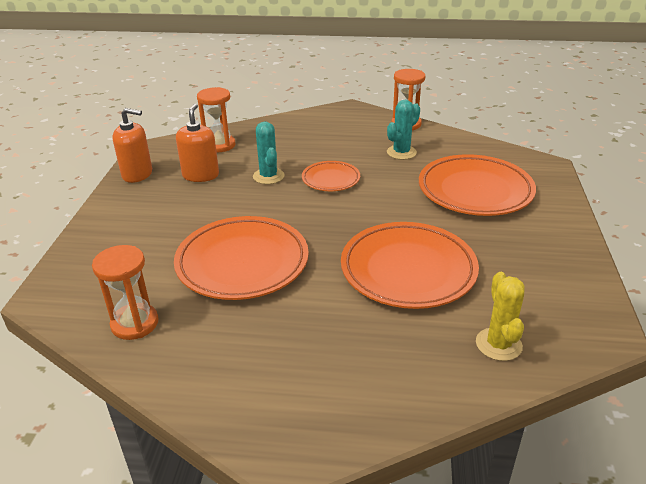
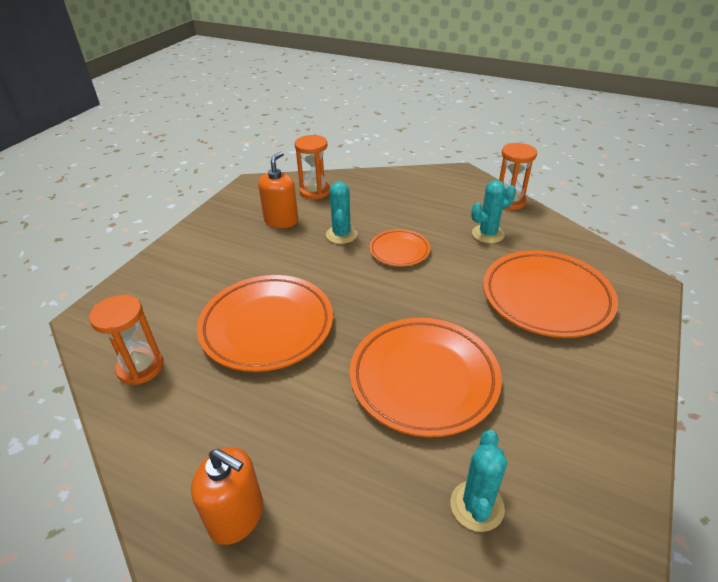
camera: 20 degrees right, 5 degrees up
(137, 174) = (228, 208): orange soap dispenser -> orange soap dispenser (236, 516)
(498, 344) = (477, 506): yellow cactus -> turquoise cactus

